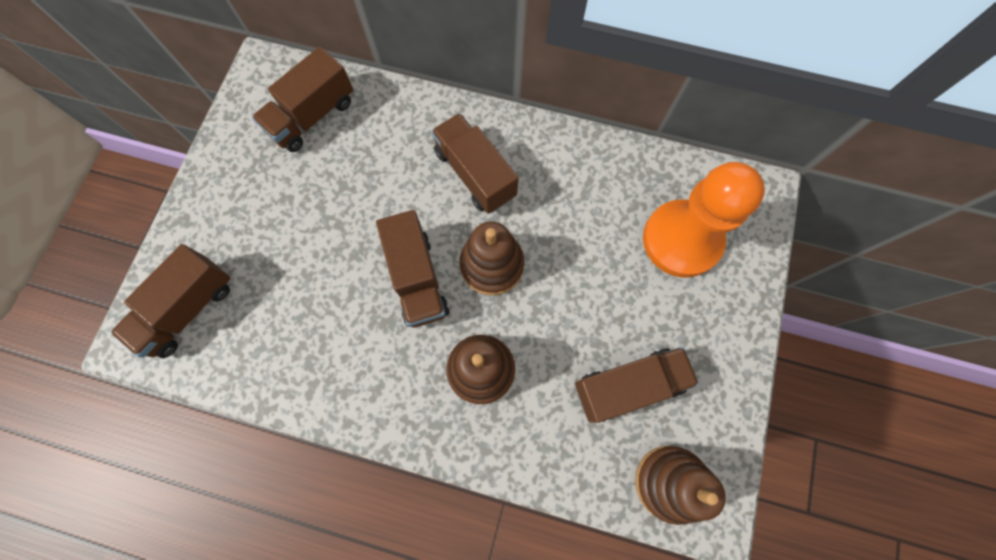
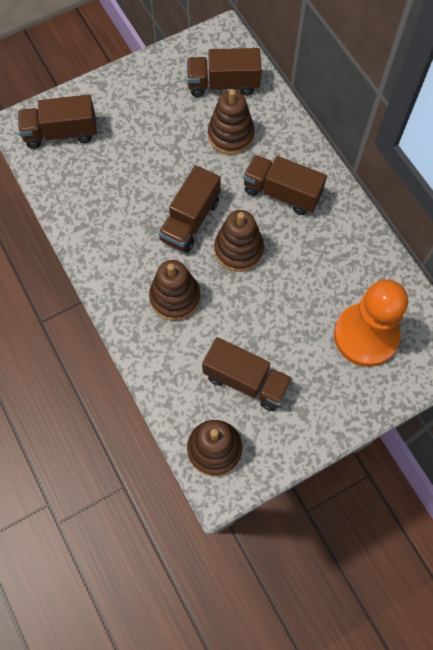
camera: 45 degrees right, 5 degrees down
(370, 160) = (231, 135): none -> brown stacking toy
(475, 174) = (282, 193): brown truck -> brown truck turned 75 degrees counterclockwise

